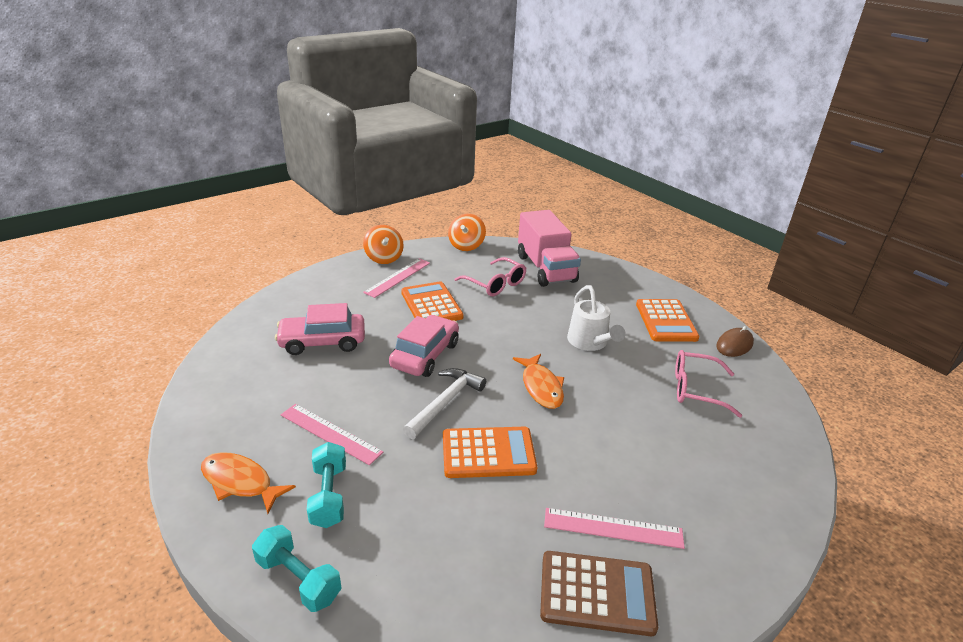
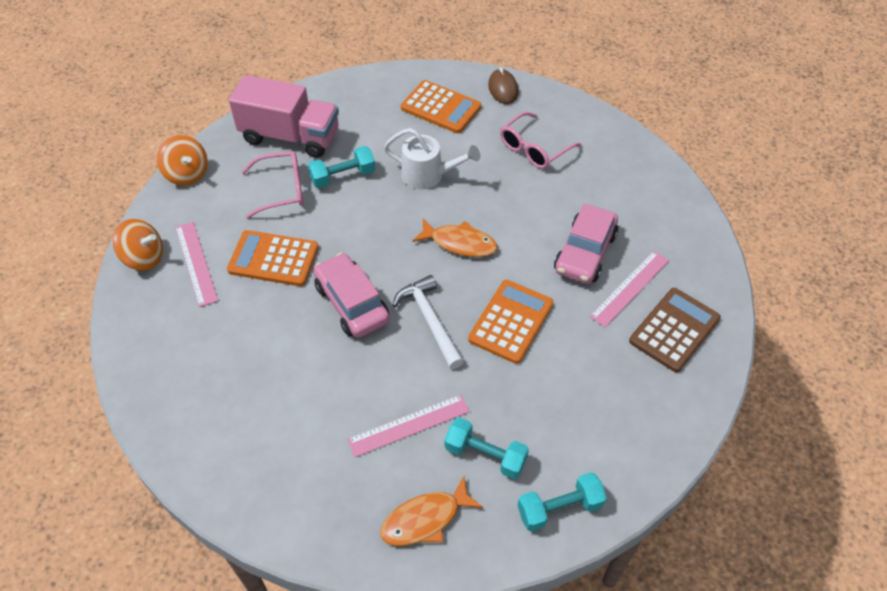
camera: 55 degrees left, 20 degrees up
(322, 342) = (262, 379): pink car -> pink car (585, 253)
(538, 304) = (343, 176): none -> turquoise dumbbell

